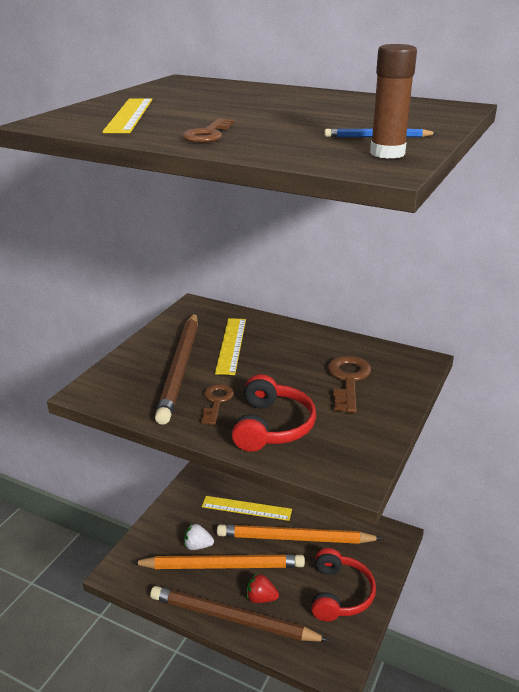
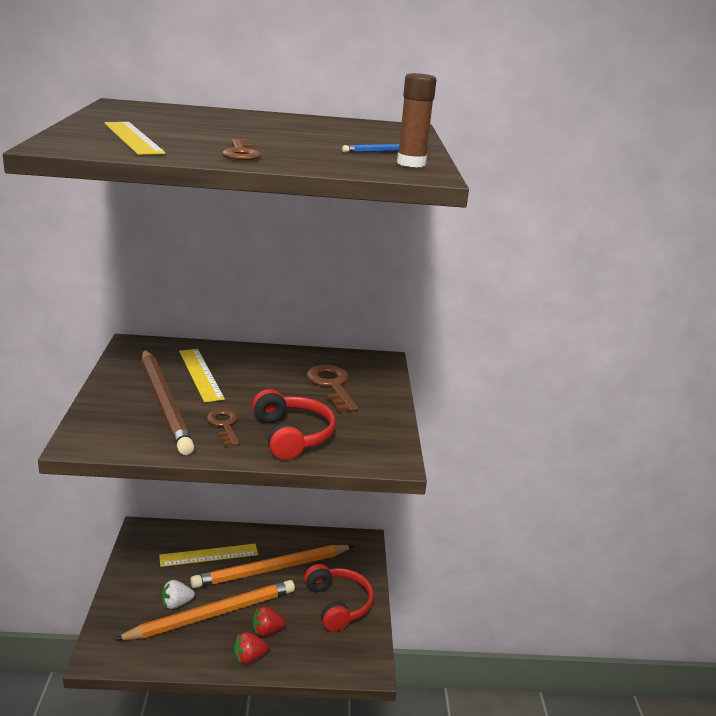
camera: 30 degrees left, 5 degrees down
(233, 618) = (249, 657): brown pencil -> red strawberry

